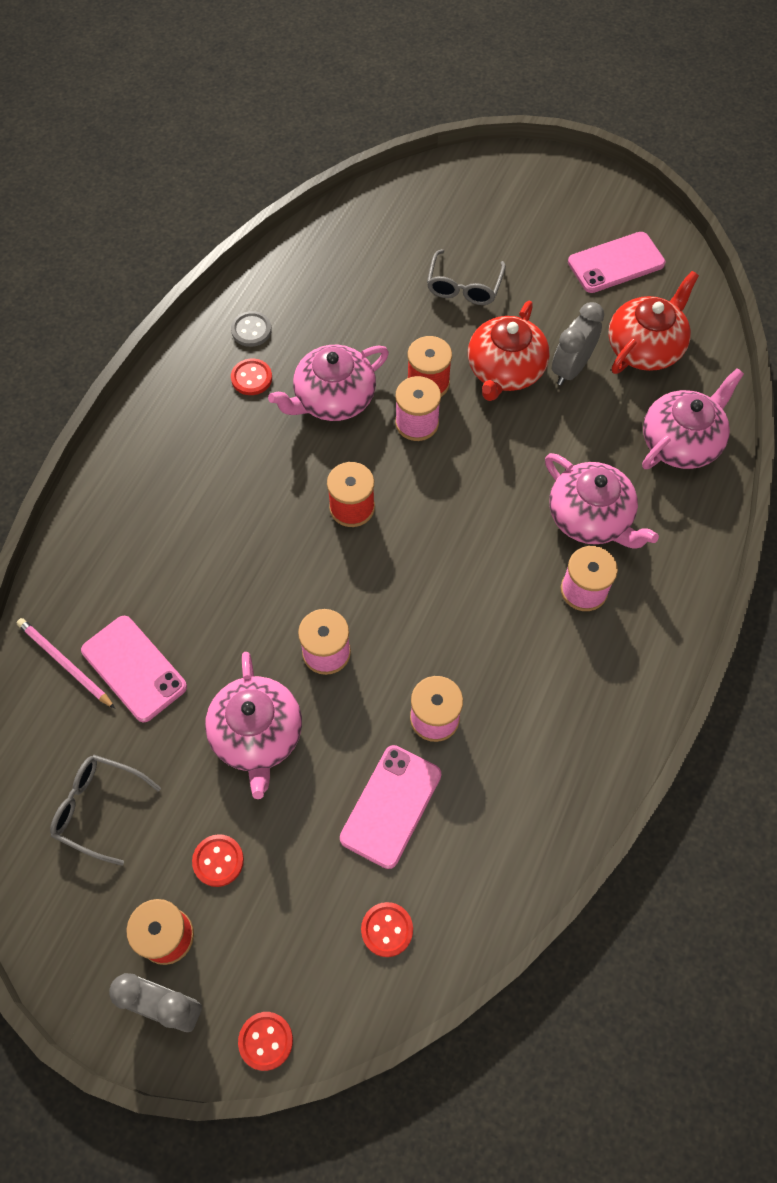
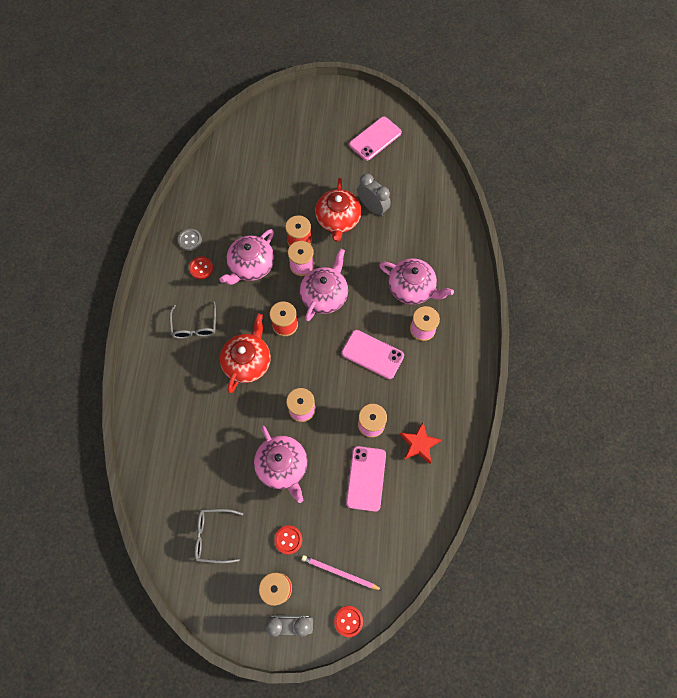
camera: 20 degrees left, 5 degrees up
(65, 663) = (163, 465): pink pencil -> pink pencil (339, 573)
(134, 668) = (202, 454): pink phone -> pink phone (372, 354)
(387, 929) = (387, 542): red button -> none
(464, 286) = (298, 177): grey glasses -> grey glasses (195, 326)
(506, 781) = (419, 444): none -> red star
(571, 369) = (372, 208): grey clock -> grey clock turned 120 degrees clockwise
(645, 347) = (407, 183): red teapot -> red teapot (248, 361)
(681, 442) = (444, 231): pink teapot -> pink teapot (324, 295)

